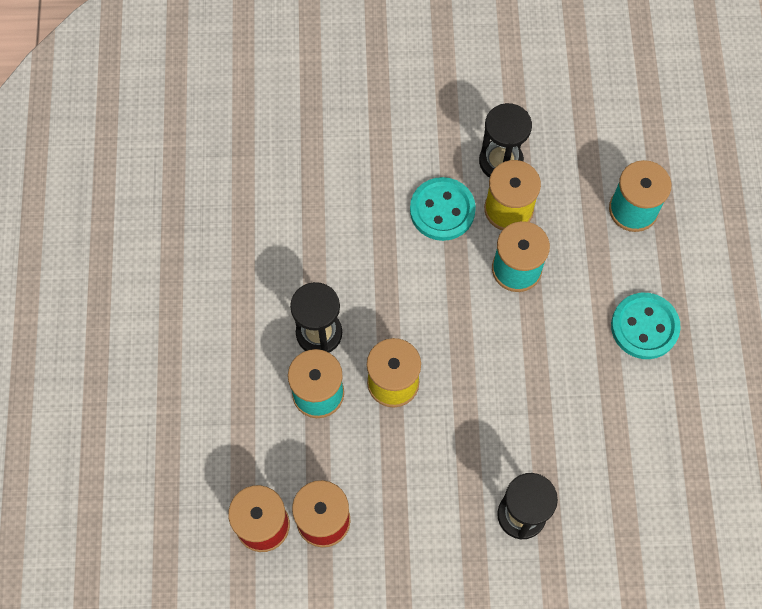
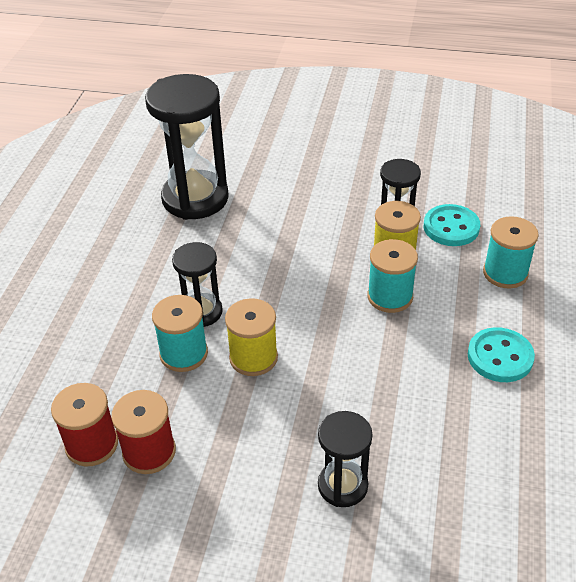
camera: 15 degrees right, 25 degrees down
(256, 162) = (195, 198): none -> black hourglass
(442, 210) = (336, 249): turquoise button -> turquoise button (451, 227)

